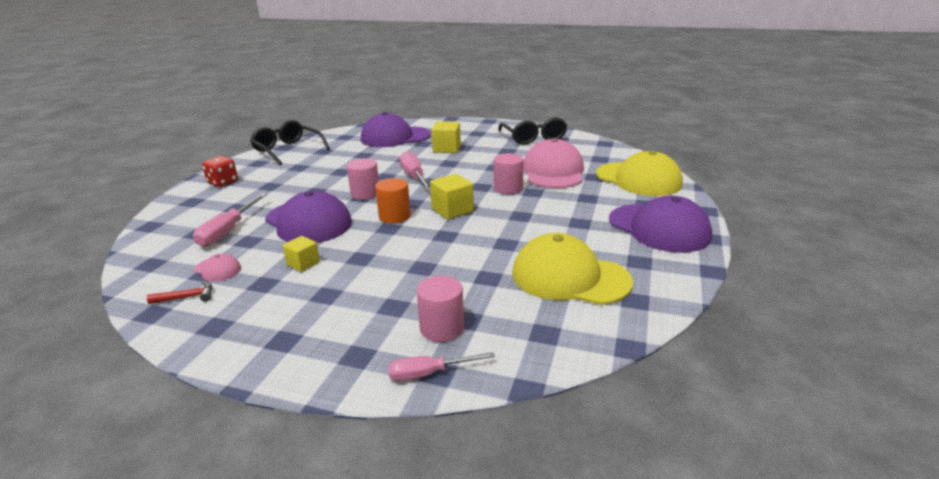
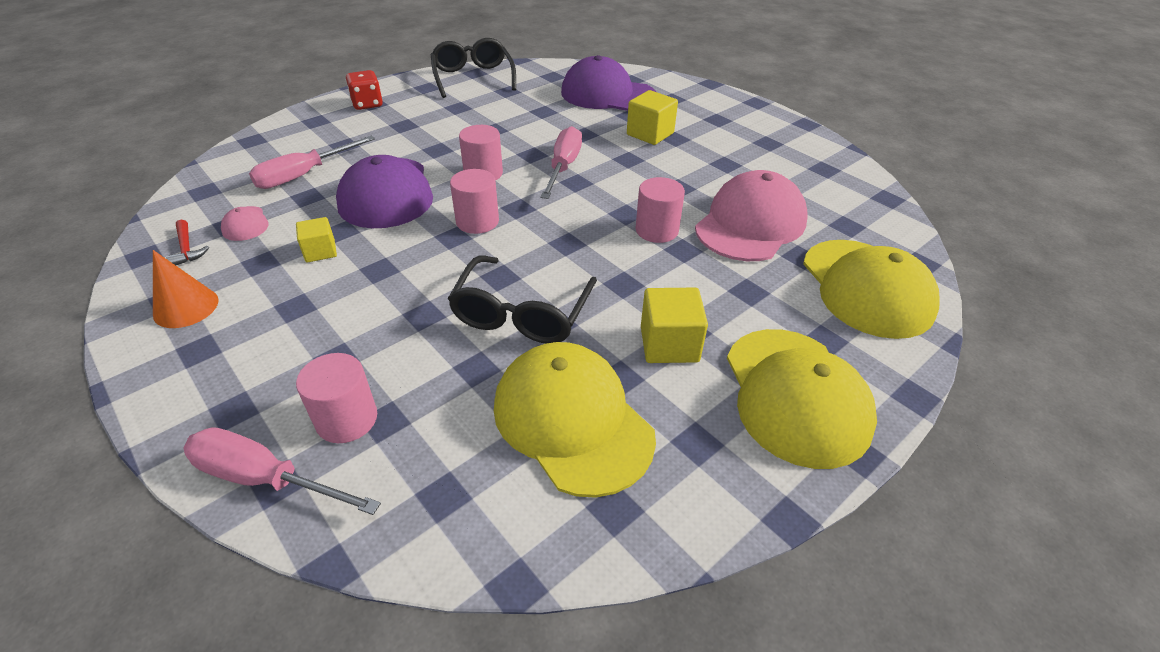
camera: 30 degrees right, 15 degrees up
(187, 297) = (187, 249): red hammer -> red hammer turned 45 degrees clockwise
(237, 325) = (186, 307): none -> orange cone
(394, 216) = (477, 221): orange cylinder -> pink cylinder
(429, 373) = (265, 478): pink screwdriver -> pink screwdriver, size x1.50
(452, 210) = (550, 239): yellow cube -> yellow cube (669, 344)
(533, 138) = (788, 152): black glasses -> black glasses (522, 313)
(659, 228) = (795, 395): purple cap -> yellow cap

